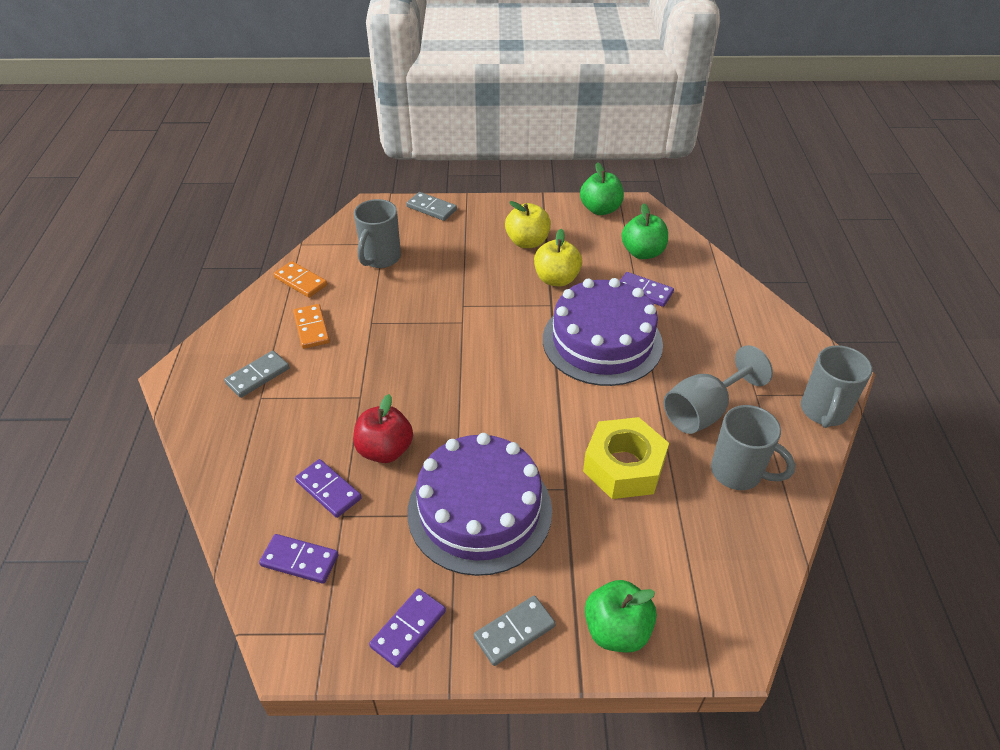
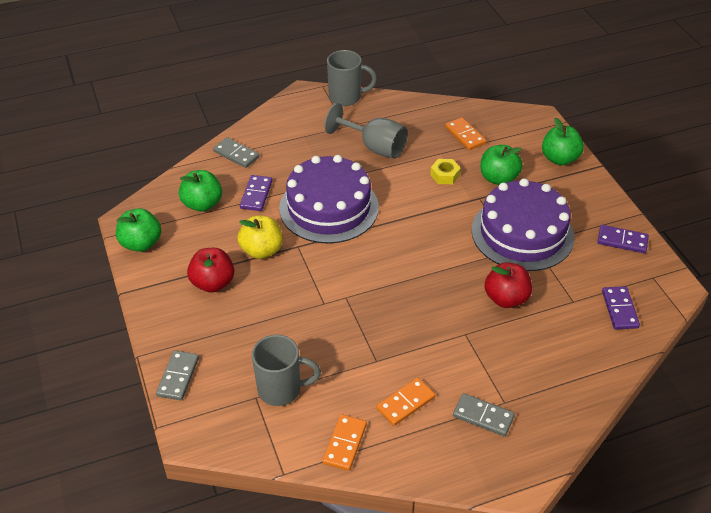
camera: 110 degrees left, 0 degrees up
(328, 490) = (559, 317): purple domino -> none
(514, 631) = (590, 197): grey domino -> grey domino (236, 154)
(527, 242) = (213, 283): yellow apple -> red apple
(597, 526) = (498, 178): none -> green apple
(623, 466) = (445, 175): yellow nut -> yellow nut, size x0.51
(706, 521) = (465, 135): none -> orange domino
(738, 472) = (419, 127): grey mug -> none

